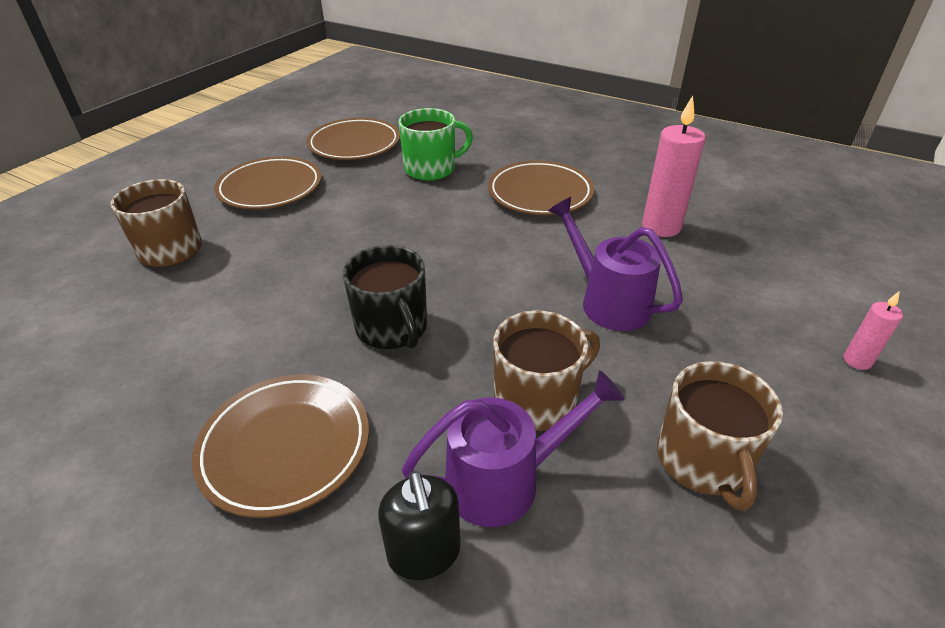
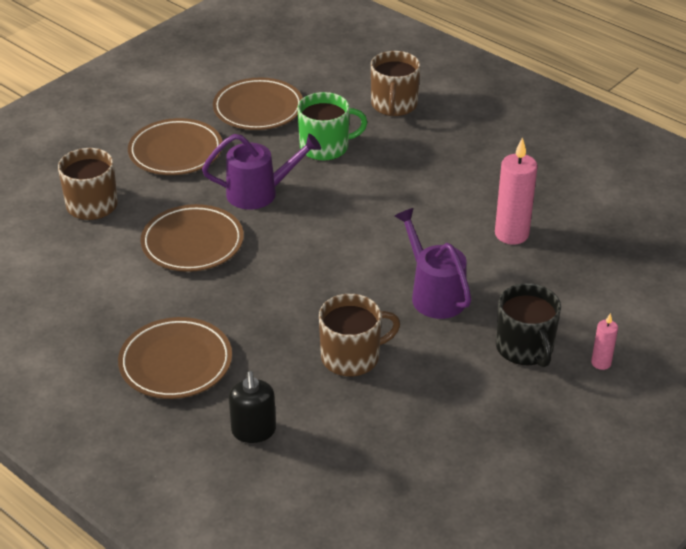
camera: 10 degrees right, 0 degrees up
(392, 328) = (260, 293): black mug -> black mug (525, 348)
(505, 480) = (314, 401): purple watering can -> purple watering can (260, 193)
(540, 193) = (418, 186): brown plate -> brown plate (192, 243)
(703, 461) = (448, 408): brown mug -> brown mug (394, 105)

